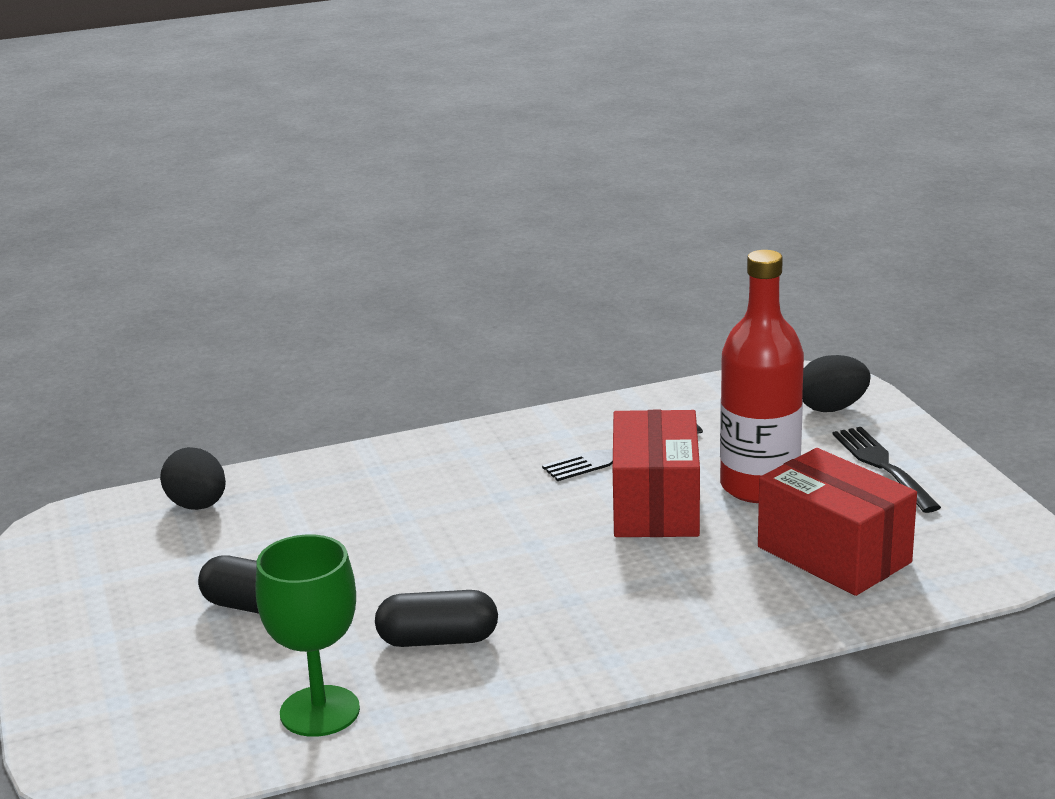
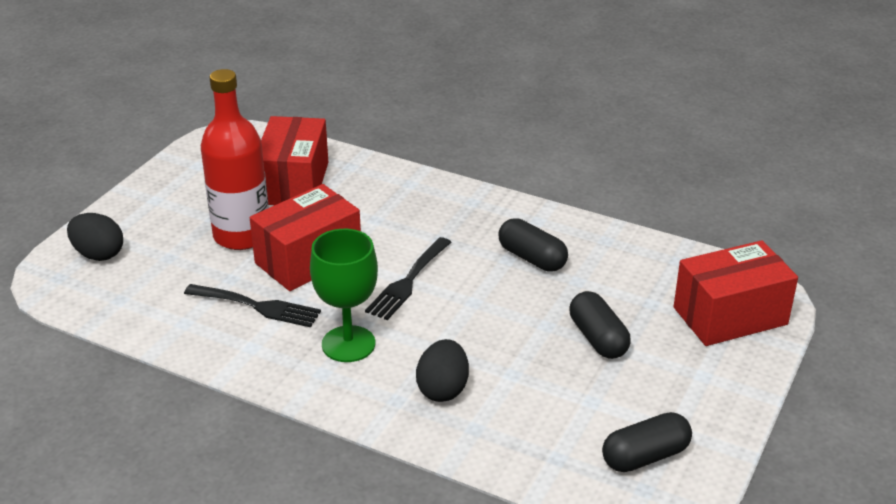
camera: 135 degrees left, 10 degrees up
(101, 547) = (645, 456): none -> black capsule
(125, 714) = (730, 316): none -> red box
(197, 506) = (545, 452): black egg -> black egg (443, 389)
(320, 711) = (632, 258): green goblet -> green goblet (348, 344)
(882, 466) = (168, 206): black fork -> black fork (408, 281)

